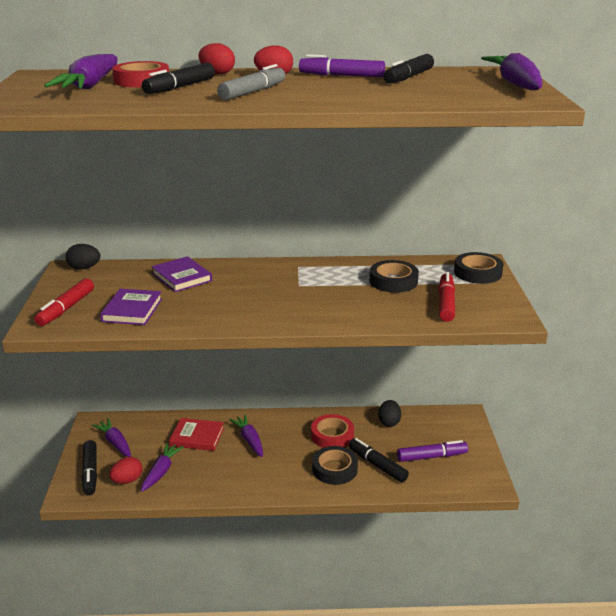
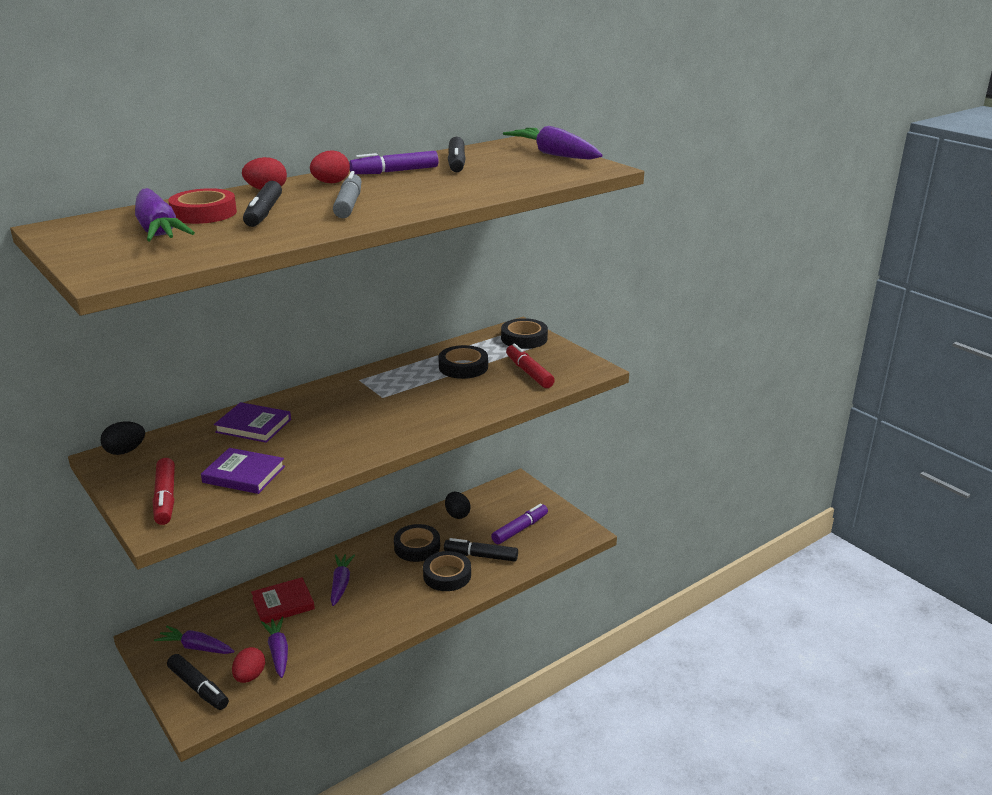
camera: 35 degrees left, 0 degrees up
(132, 310) = (244, 474): purple book -> purple book turned 45 degrees counterclockwise
(249, 440) = (341, 584): purple carrot -> purple carrot turned 60 degrees clockwise
(332, 435) = (417, 547): red tape -> black tape

